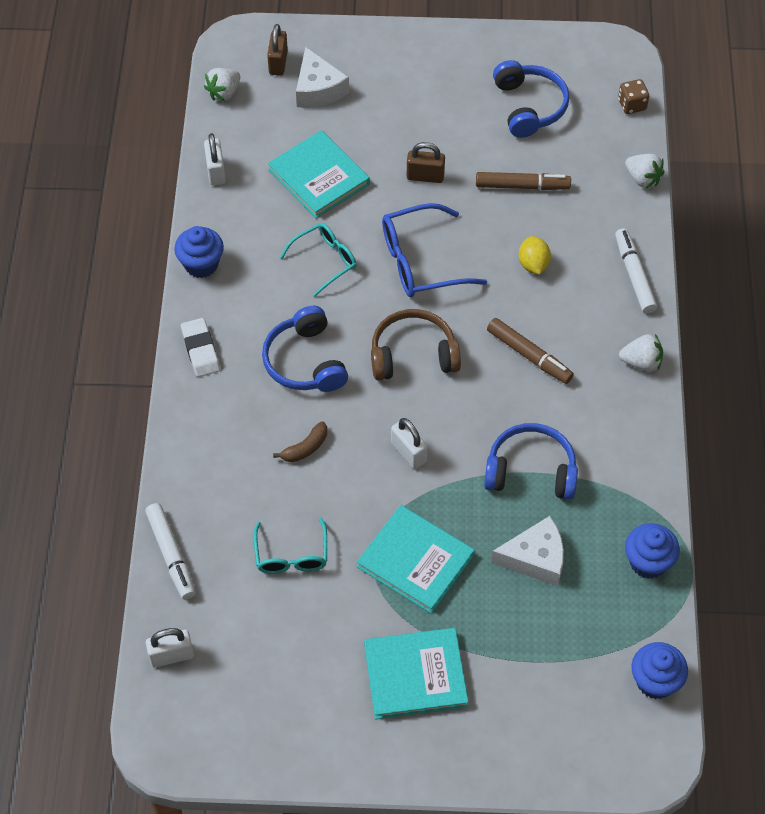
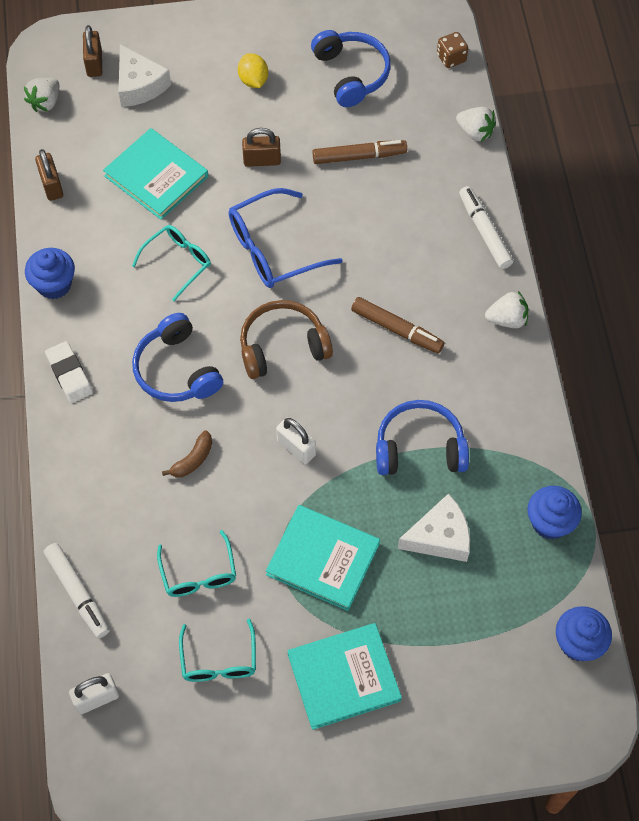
camera: 10 degrees left, 5 degrees up
(216, 171) = (52, 185): white padlock -> brown padlock
(296, 639) = (219, 660): none -> turquoise glasses
(533, 264) = (384, 235): yellow lemon -> yellow lemon (253, 80)

